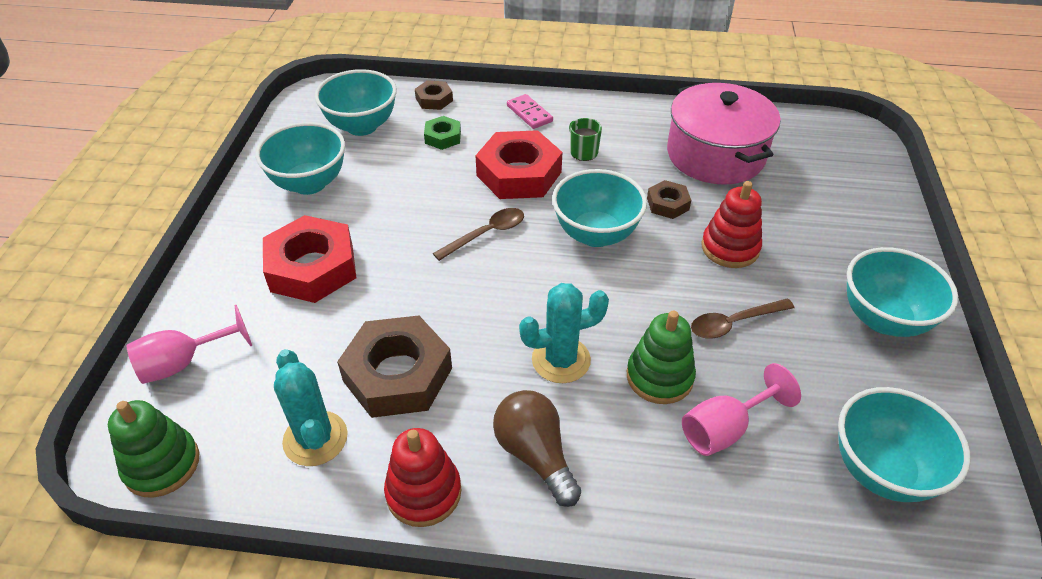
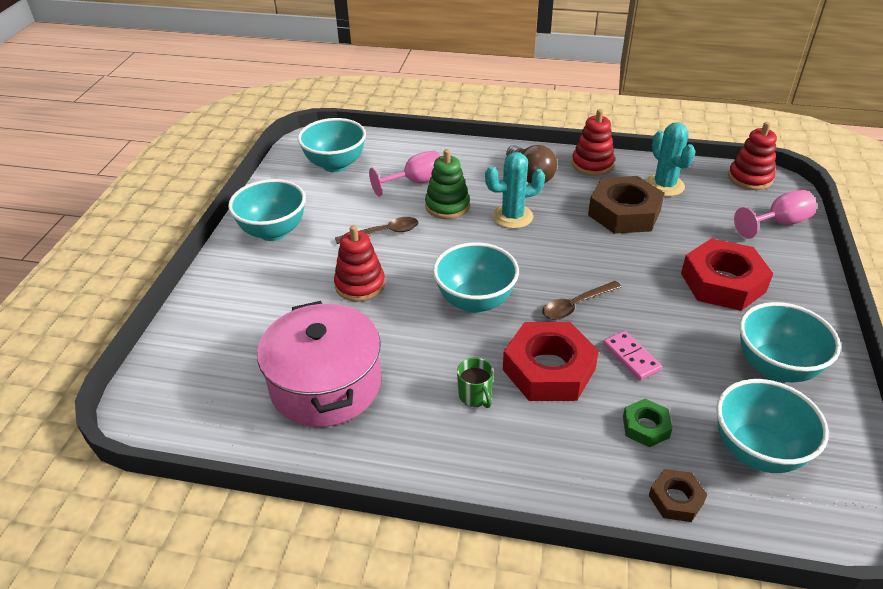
camera: 175 degrees left, 5 degrees down
(162, 464) = (750, 178): green stacking toy -> red stacking toy
(529, 114) = (539, 463): pink domino -> pink domino (631, 357)
(667, 204) = (400, 328): brown nut -> none

